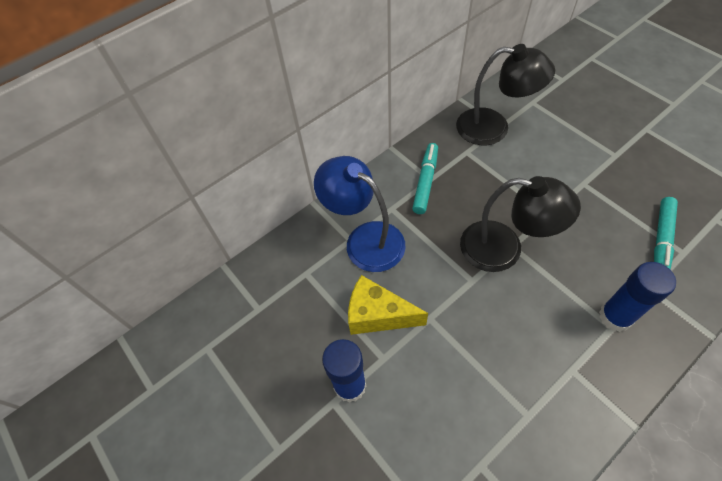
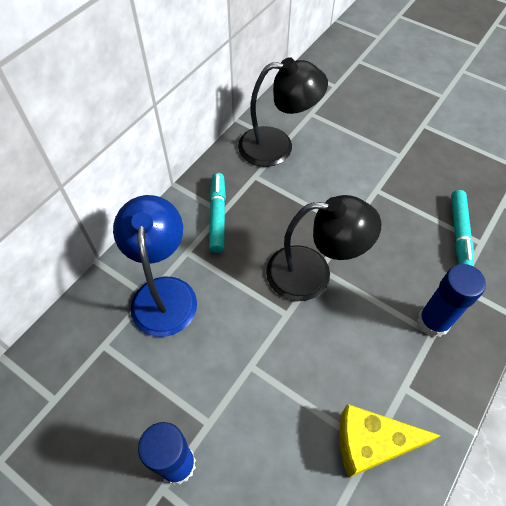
camera: 20 degrees left, 0 degrees up
(365, 239) = (163, 292): blue lamp -> blue lamp turned 60 degrees clockwise
(378, 315) = (193, 375): yellow cheese -> yellow cheese (370, 444)

